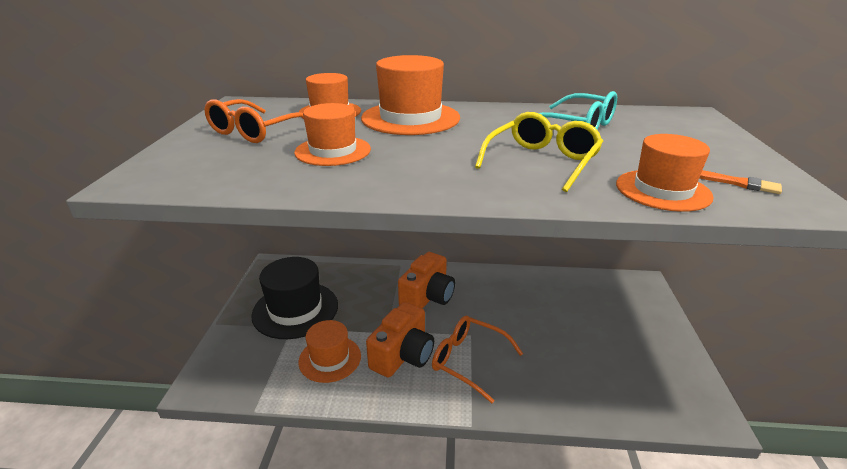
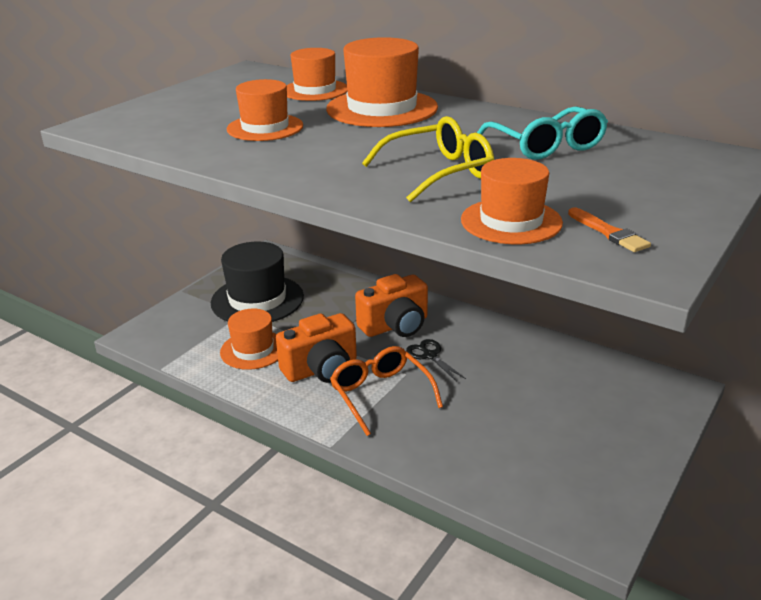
camera: 30 degrees right, 0 degrees up
(255, 131) = (226, 99): orange glasses -> none
(473, 313) = (429, 355): none -> black scissors

